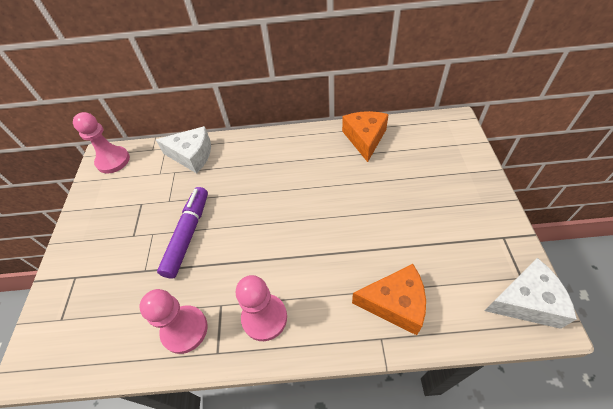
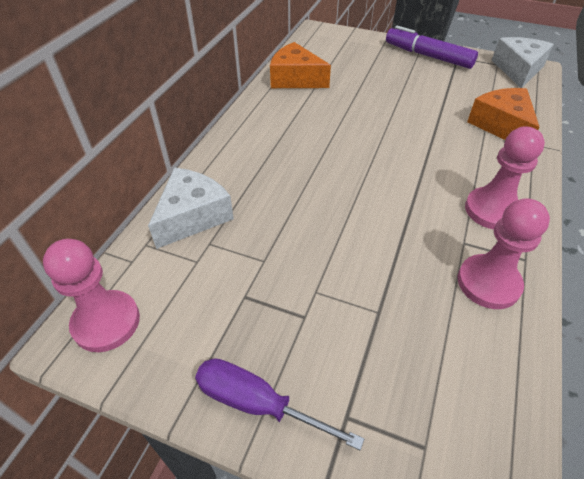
camera: 70 degrees left, 5 degrees down
(77, 237) = (258, 404): none -> purple screwdriver
(188, 235) = (341, 251): purple marker -> purple marker (428, 56)
(395, 303) = (501, 125): orange cheese -> orange cheese turned 45 degrees counterclockwise

